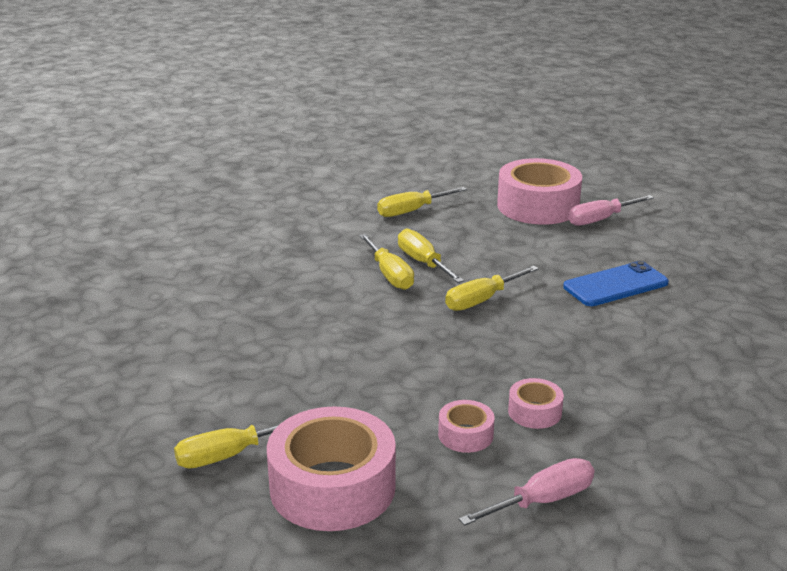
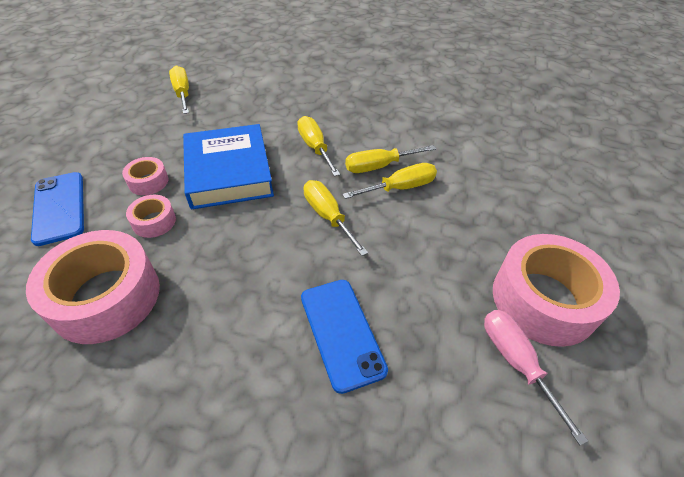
camera: 95 degrees right, 20 degrees up
(332, 487) = (133, 125): pink tape -> pink tape (106, 297)
(411, 211) = (507, 191): yellow screwdriver -> yellow screwdriver (315, 147)
(427, 373) = (229, 172): none -> blue book
(542, 501) = (59, 207): pink screwdriver -> blue phone

